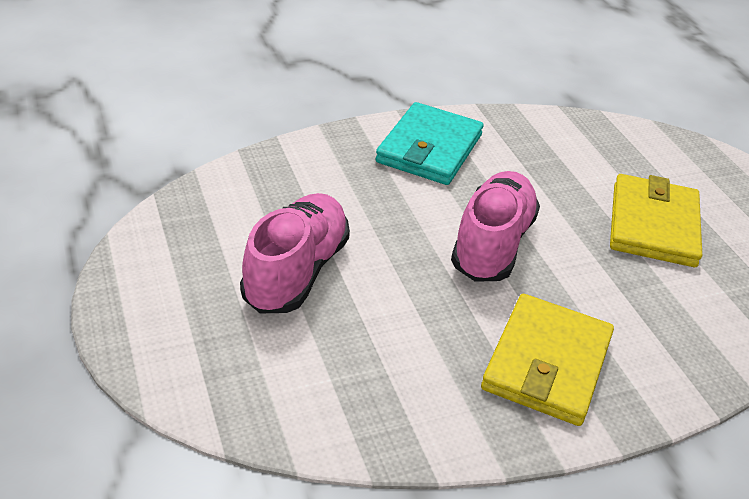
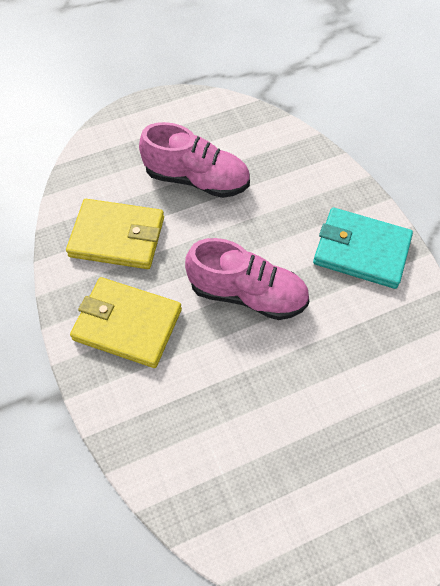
camera: 90 degrees right, 20 degrees up
(653, 225) = (301, 425): yellow wallet -> yellow wallet (117, 237)

